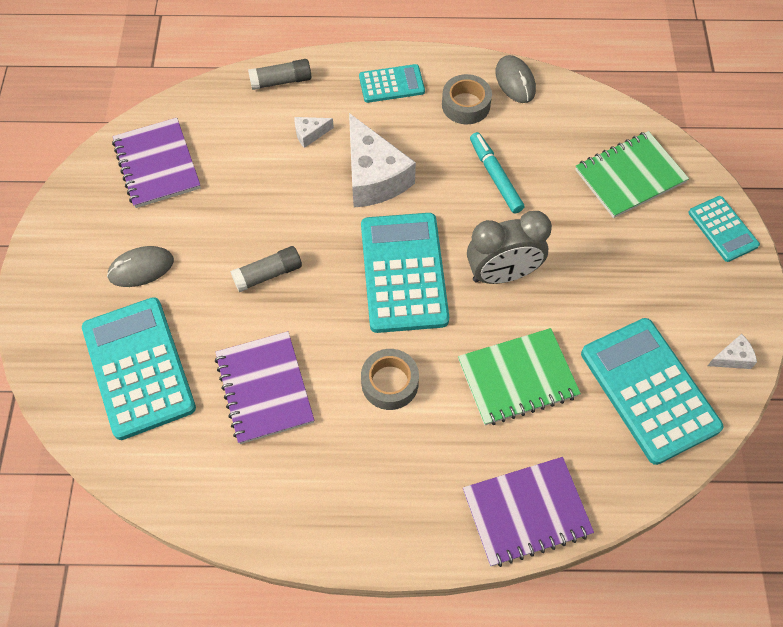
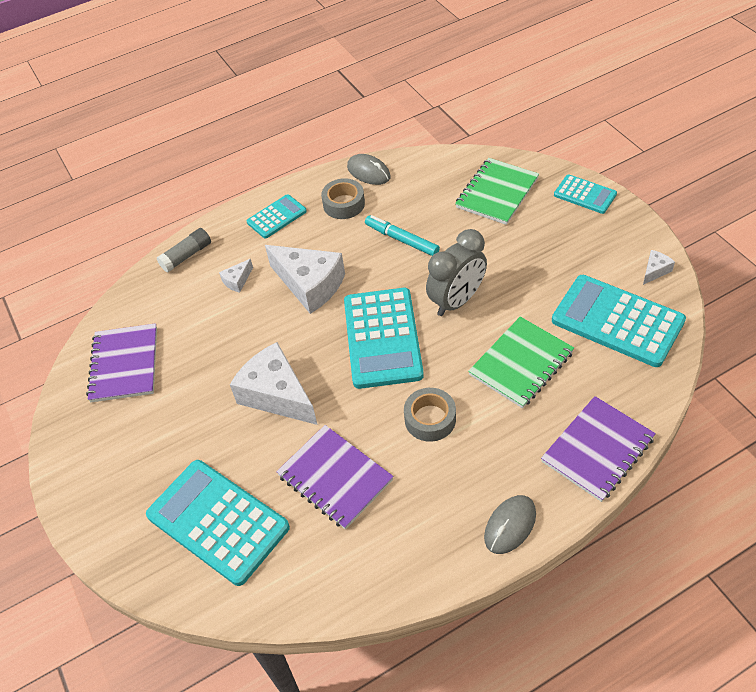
camera: 25 degrees left, 10 degrees down
(141, 268) = (166, 447): grey mouse -> grey mouse (510, 525)
(157, 165) = (124, 364): purple notebook -> purple notebook turned 45 degrees clockwise
(268, 274) = (276, 395): grey glue stick -> white cheese
(403, 272) = (382, 338): turquoise calculator -> turquoise calculator turned 150 degrees counterclockwise

